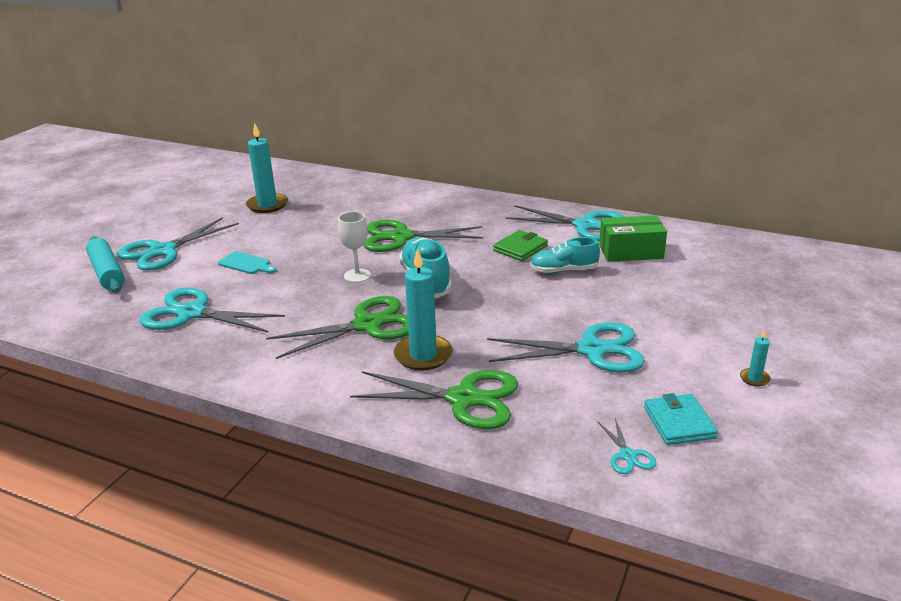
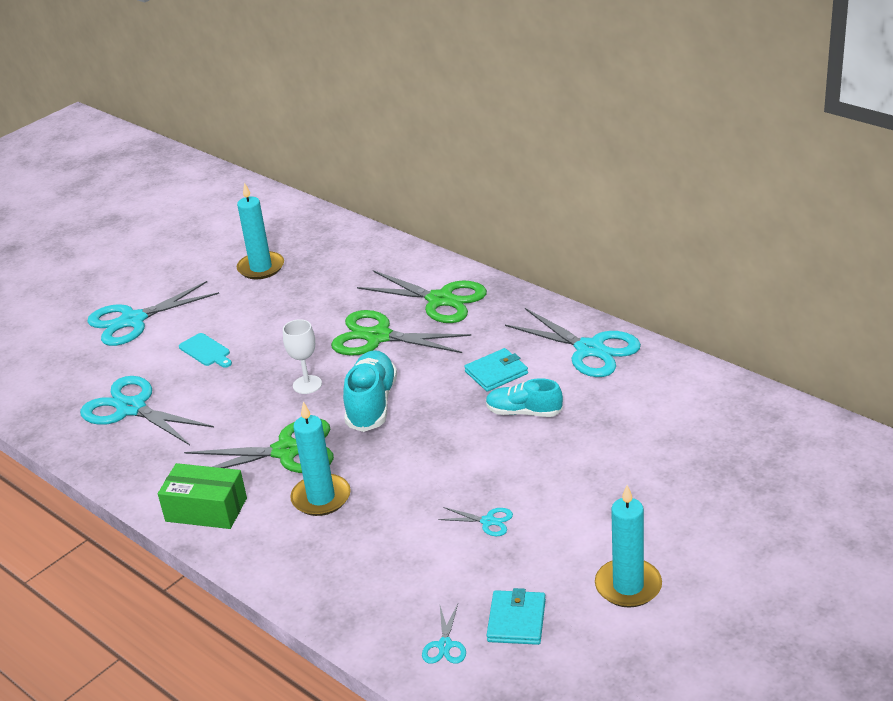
camera: 20 degrees right, 5 degrees up
(107, 272) = (72, 342): turquoise rolling pin -> none
(464, 399) = (332, 555): green scissors -> green scissors (440, 300)
(520, 248) = (496, 373): green wallet -> turquoise wallet
(592, 350) = (488, 521): turquoise scissors -> turquoise scissors, size x0.45
(630, 251) = (615, 396): green box -> green box (206, 510)
(754, 379) = (628, 586): turquoise candle -> turquoise candle, size x2.15

